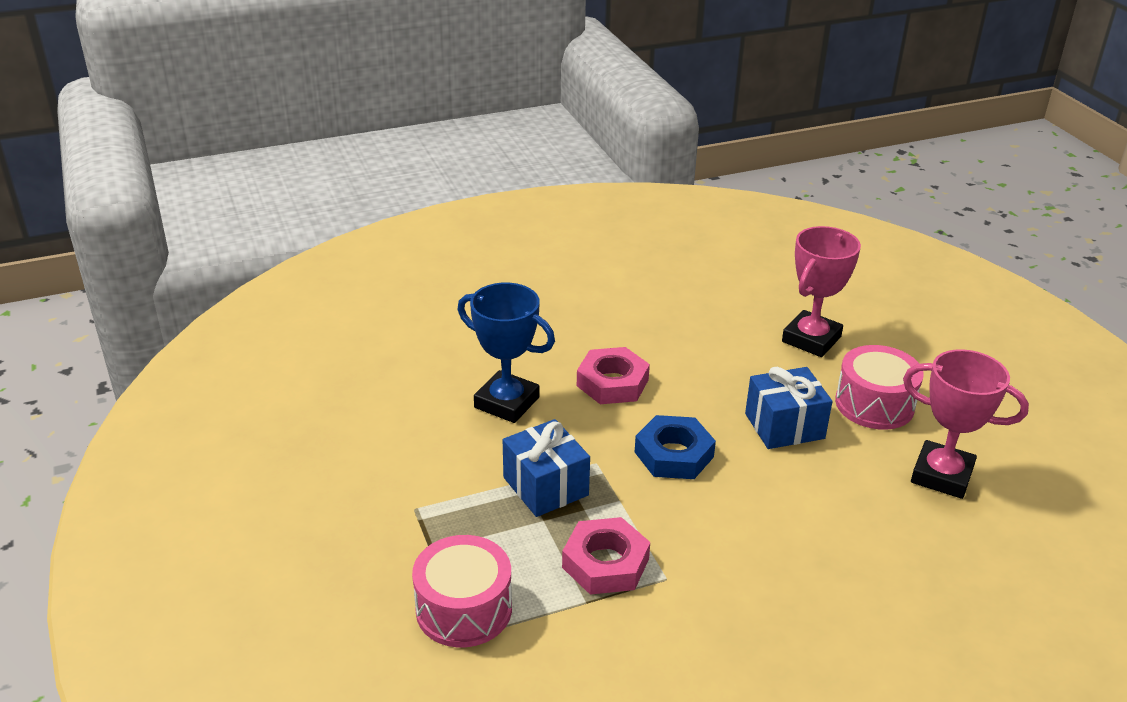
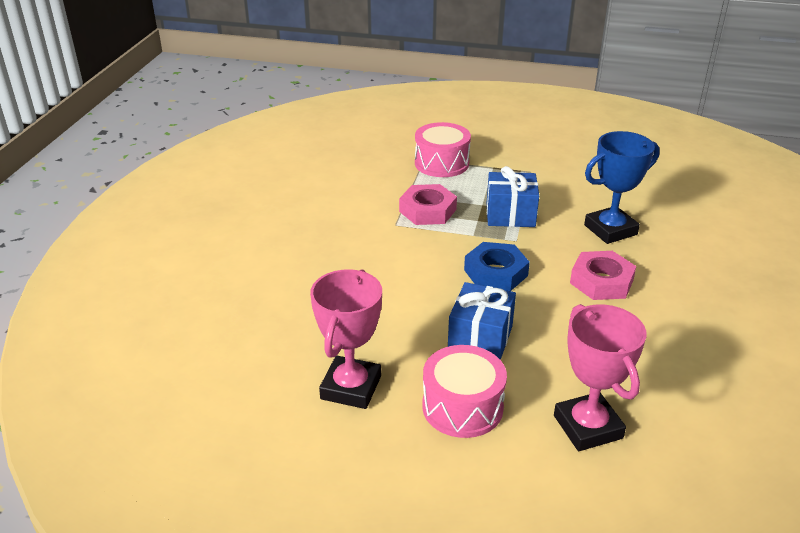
camera: 125 degrees right, 0 degrees up
(941, 475) = (351, 387): pink trophy -> pink trophy turned 45 degrees counterclockwise

